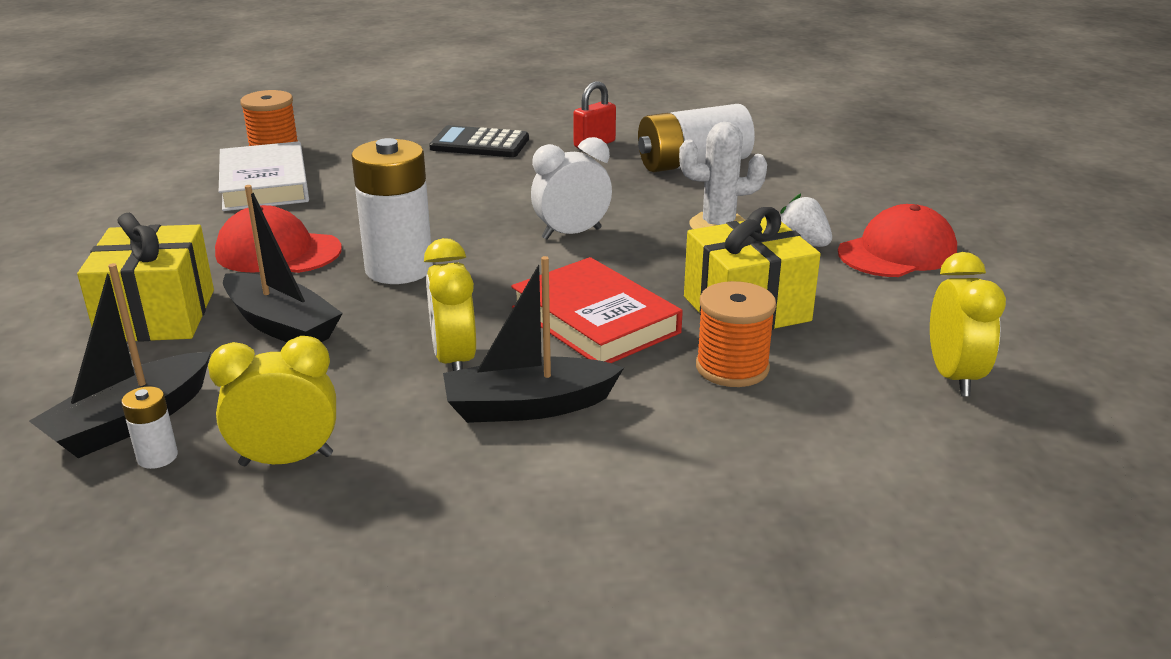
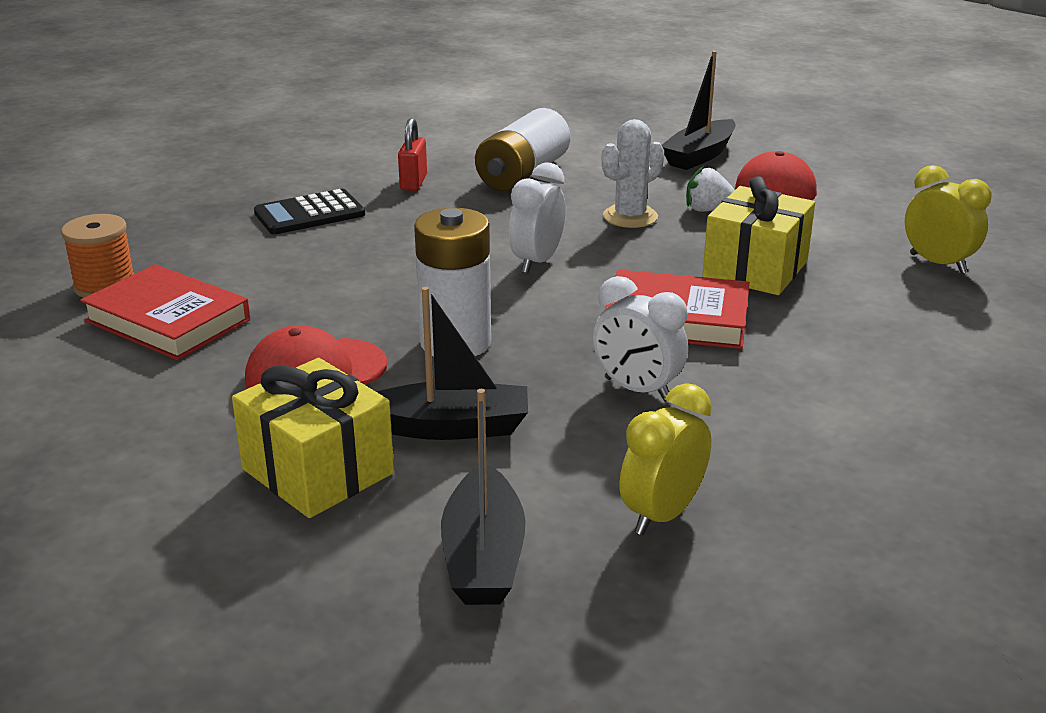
camera: 40 degrees left, 0 degrees up
(157, 457) = (562, 567): white battery -> none
(264, 184) = (168, 320): white book -> red book
(454, 360) = (637, 390): yellow clock -> white clock
(528, 406) = (747, 396): black boat -> black boat (699, 156)
(732, 367) = (817, 312): orange spool -> none

